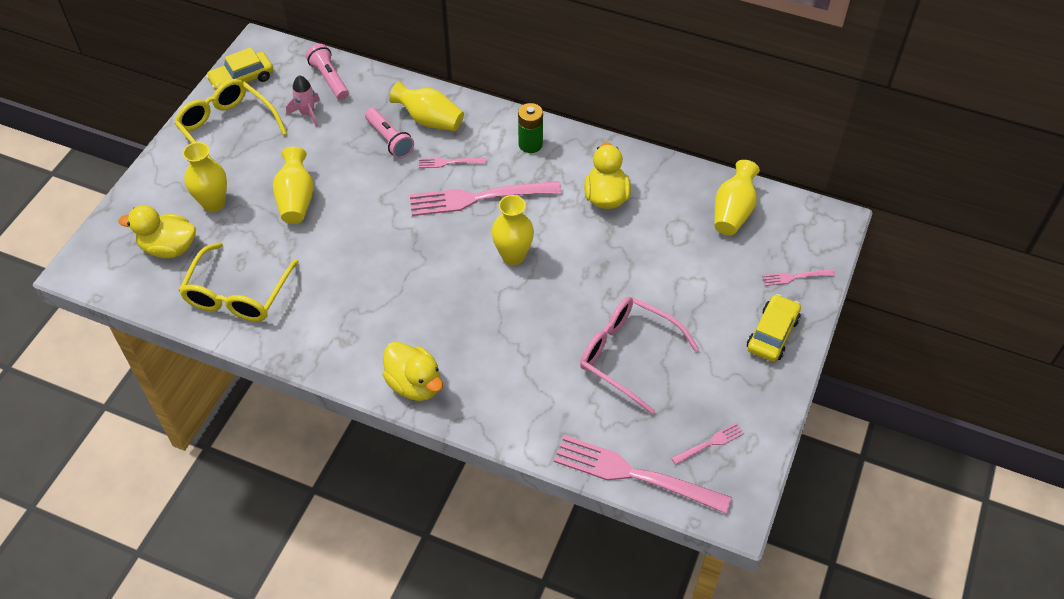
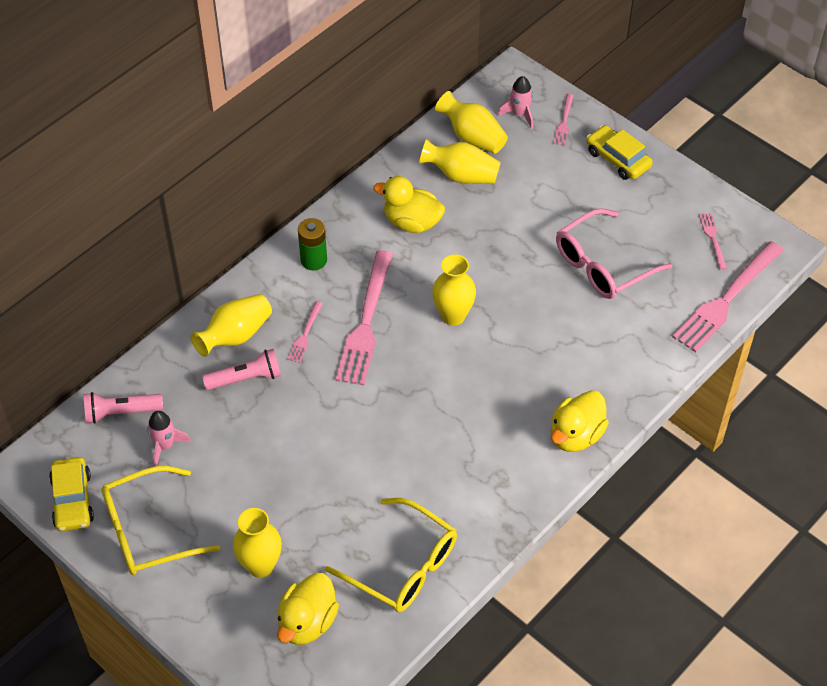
camera: 70 degrees left, 0 degrees up
(296, 199) = (292, 484): yellow vase -> yellow vase (461, 175)
(415, 384) = (576, 435): yellow duck -> yellow duck turned 150 degrees clockwise
(783, 239) = (519, 114): none -> pink rocket

